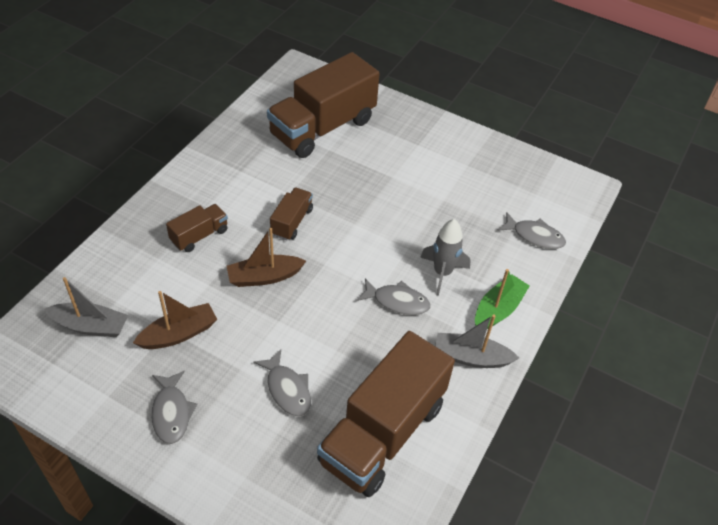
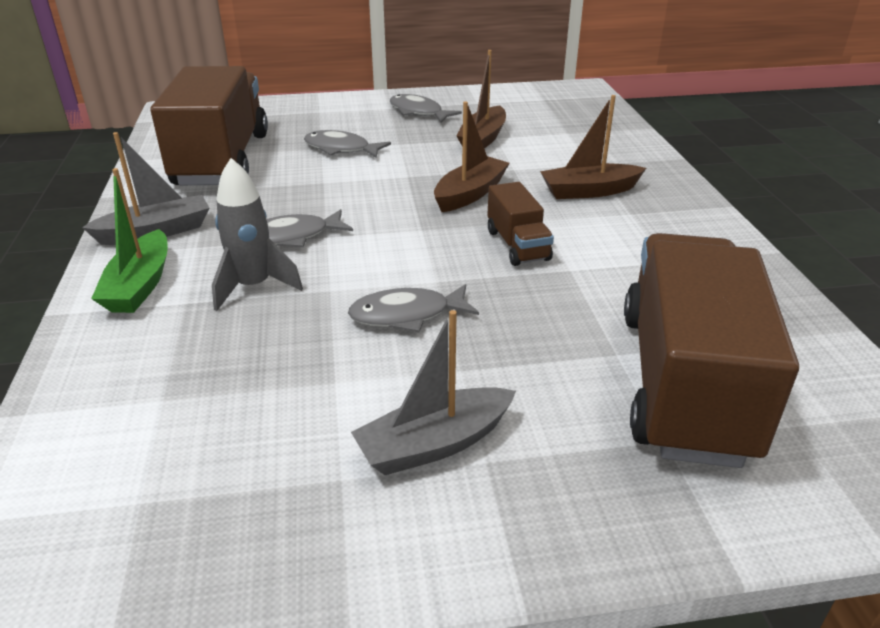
camera: 145 degrees right, 15 degrees down
(90, 326) = (557, 118): grey boat -> grey boat (434, 444)
(199, 236) = (589, 191): brown truck -> brown boat
(534, 236) = (111, 410): grey fish -> grey fish (407, 315)

